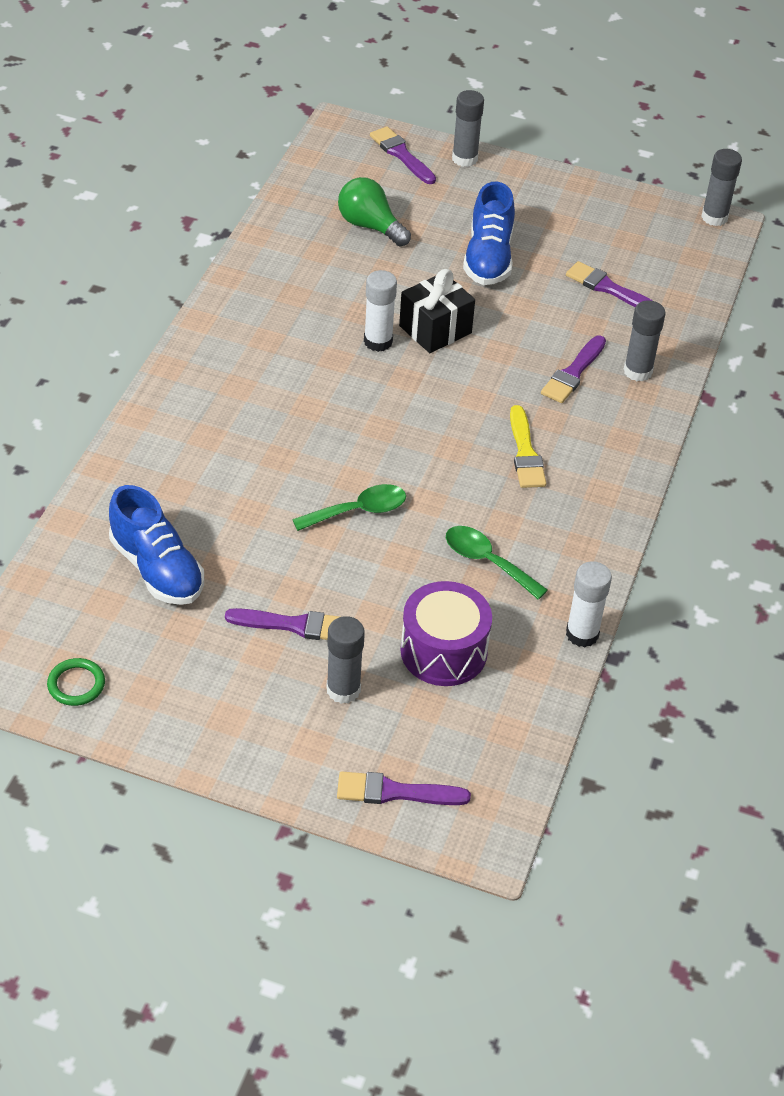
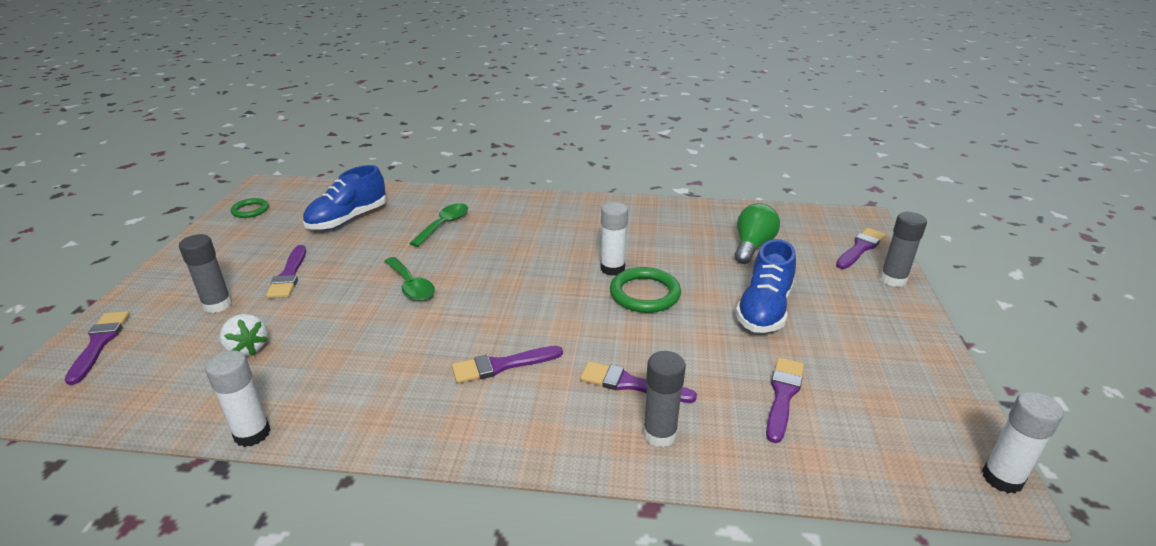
camera: 80 degrees right, 15 degrees down
(435, 329) = (645, 294): black gift -> green ring
(443, 651) = (247, 348): purple drum -> white strawberry
(487, 561) = (354, 359): green spoon -> green spoon (444, 225)
(488, 258) = (764, 310): blue shoe -> blue shoe turned 60 degrees counterclockwise
(525, 453) = (502, 365): yellow brush -> purple brush
(714, 217) = (1002, 478): grey glue stick -> white glue stick

